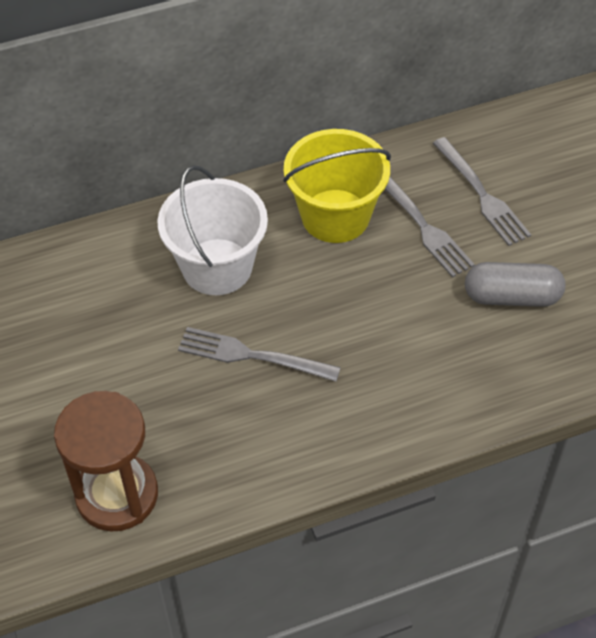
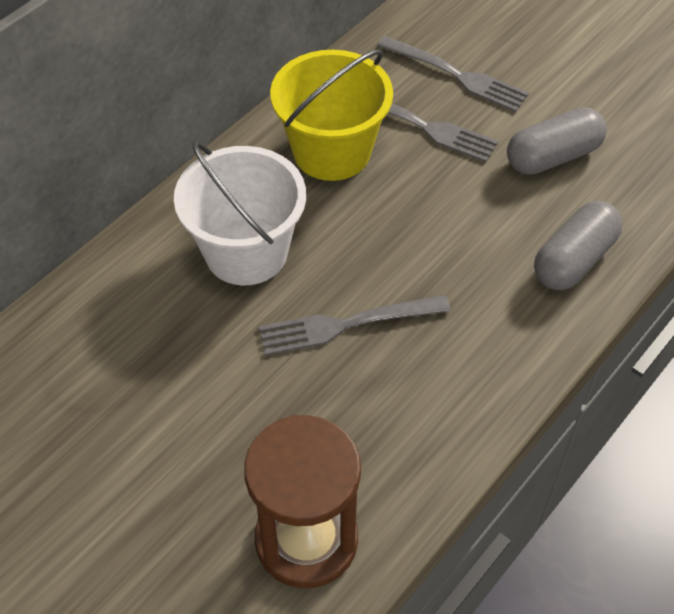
camera: 30 degrees left, 0 degrees up
(465, 387) = (574, 259): none -> grey capsule

